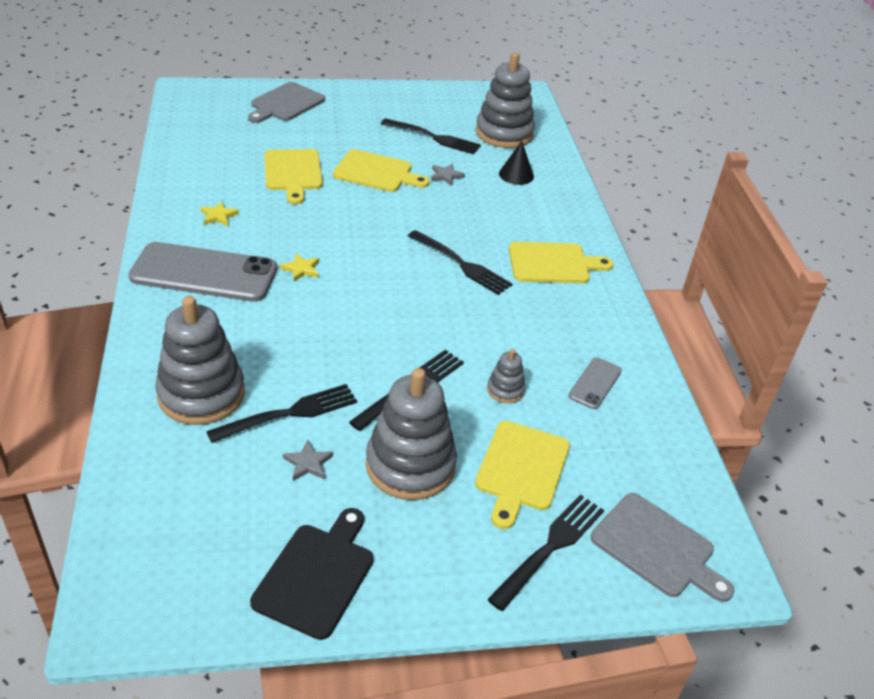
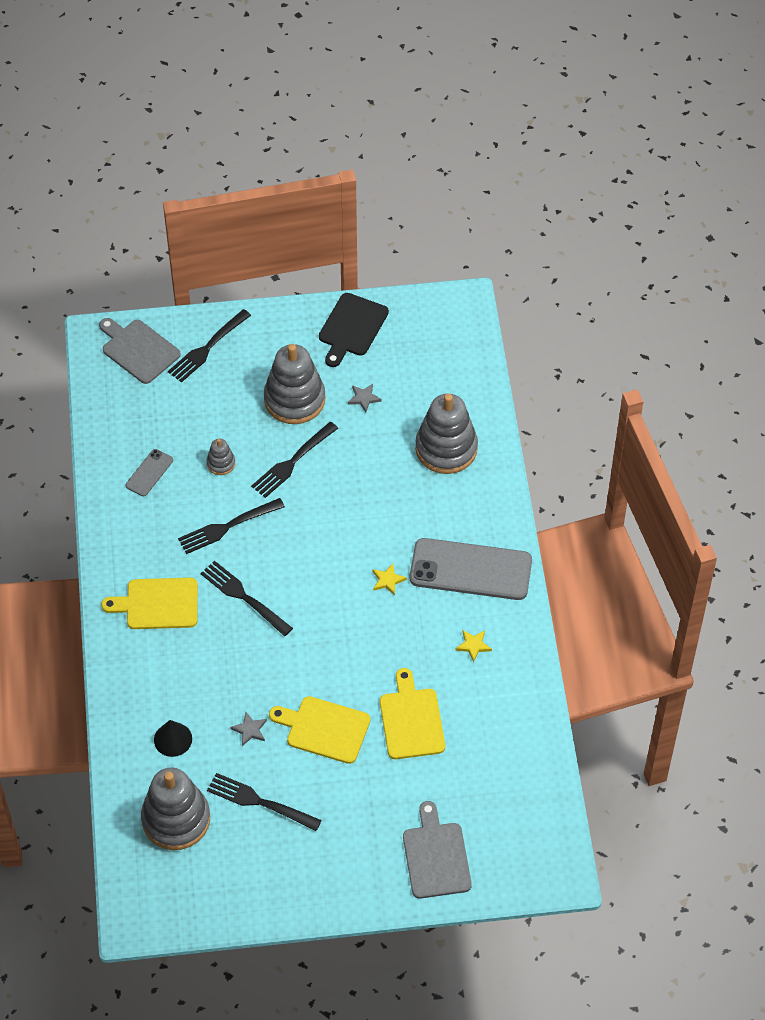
camera: 175 degrees left, 15 degrees up
(285, 103) = (436, 856): grey cutting board -> grey cutting board turned 45 degrees counterclockwise
(289, 413) = (381, 435): black fork -> black fork (227, 527)
(521, 469) = (218, 399): yellow cutting board -> none

